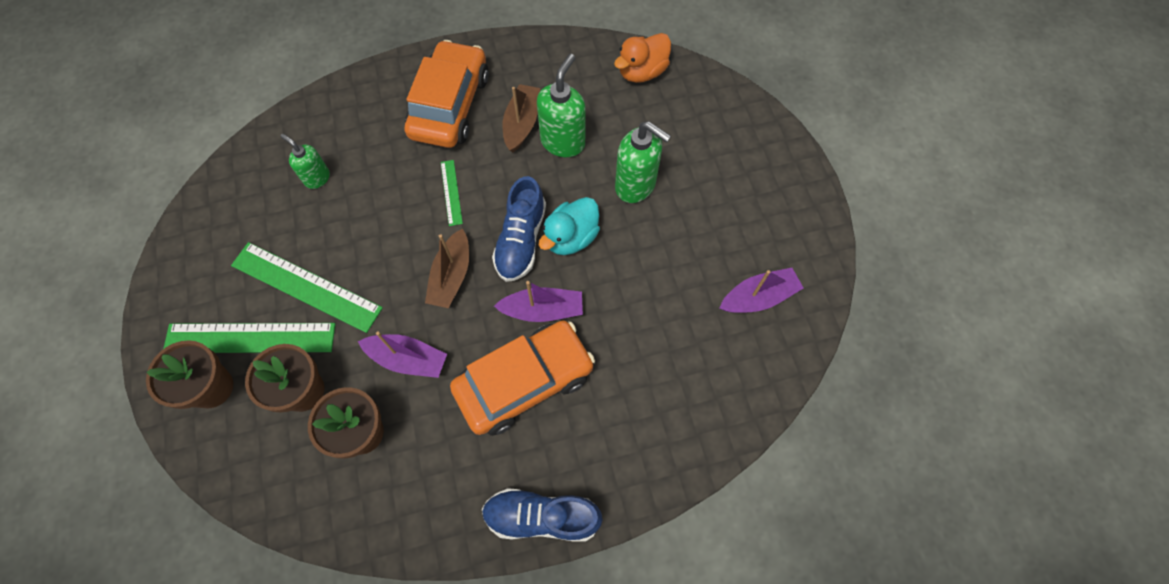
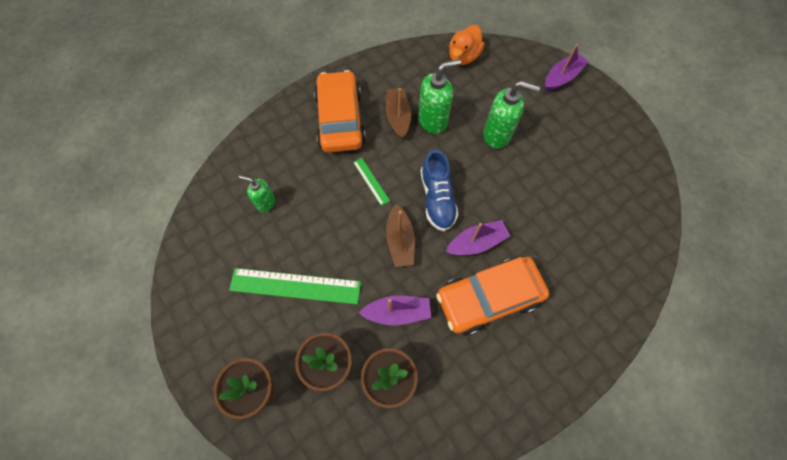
camera: 20 degrees left, 0 degrees up
(250, 338) = (270, 340): green ruler -> none
(524, 381) = (488, 298): orange car -> orange car turned 150 degrees counterclockwise
(542, 517) = (548, 391): blue shoe -> none
(563, 142) = (433, 120): green soap dispenser -> green soap dispenser turned 60 degrees clockwise
(571, 237) = (471, 185): turquoise duck -> none
(758, 297) = (615, 184): purple boat -> purple boat (562, 77)

